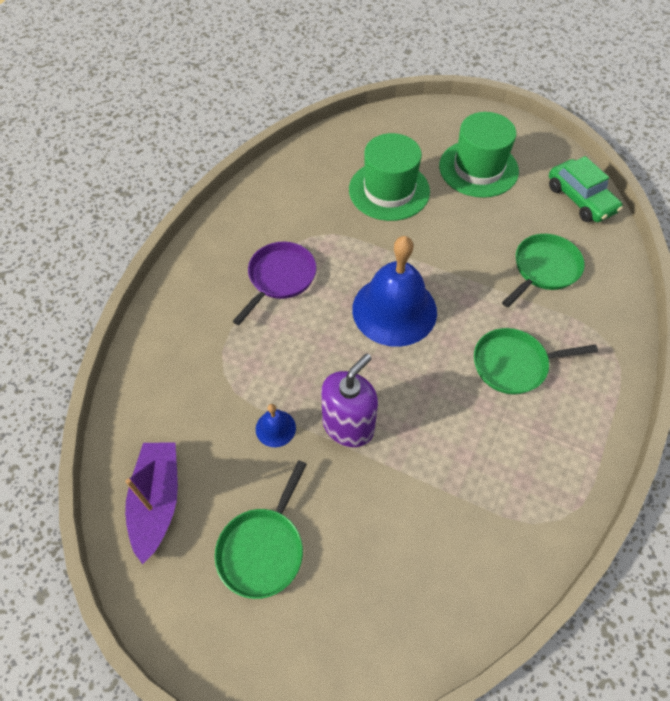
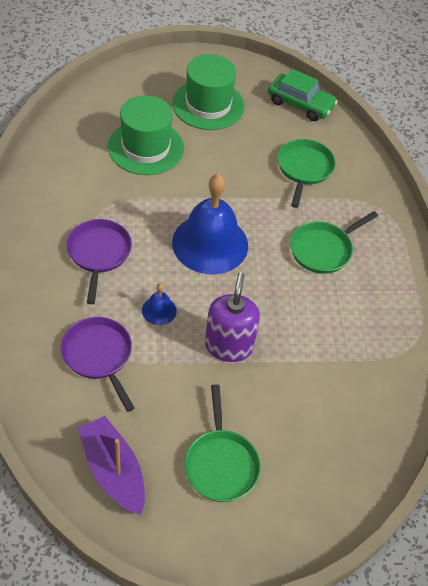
camera: 35 degrees left, 5 degrees down
(217, 378) = (99, 356): none -> purple pan
(275, 428) = (173, 373): blue bell -> blue bell (159, 310)

